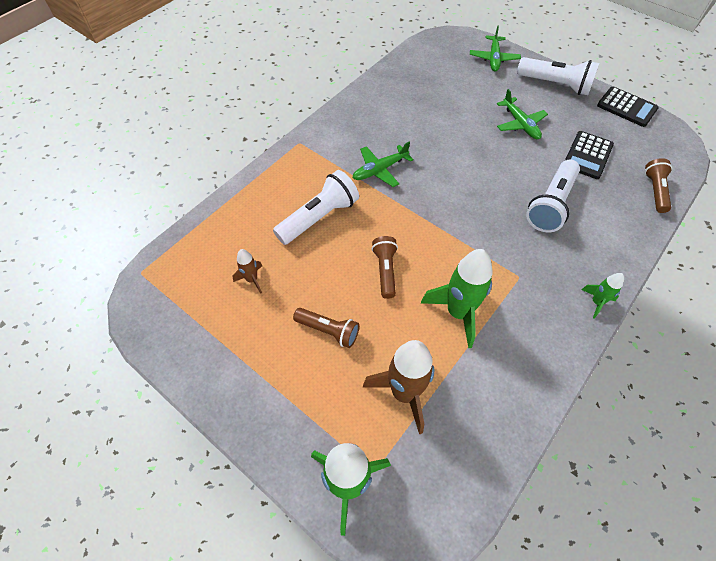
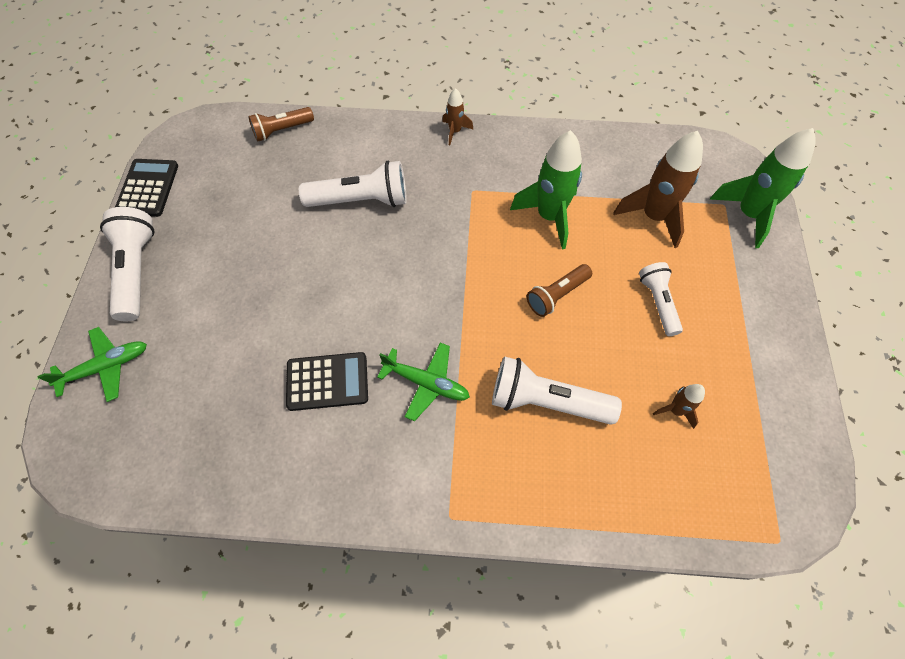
camera: 125 degrees left, 5 degrees up
(329, 331) = (658, 302): brown flashlight -> white flashlight
(520, 124) = (242, 276): green plane -> none
(587, 155) = (261, 196): black calculator -> black calculator (327, 381)
(596, 302) = (455, 131): green rocket -> brown rocket

